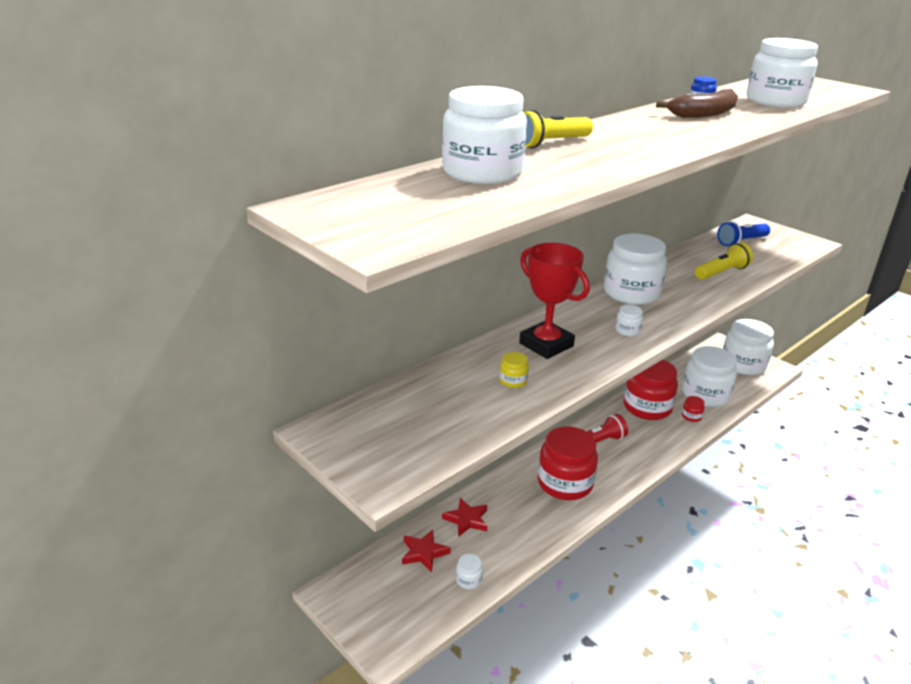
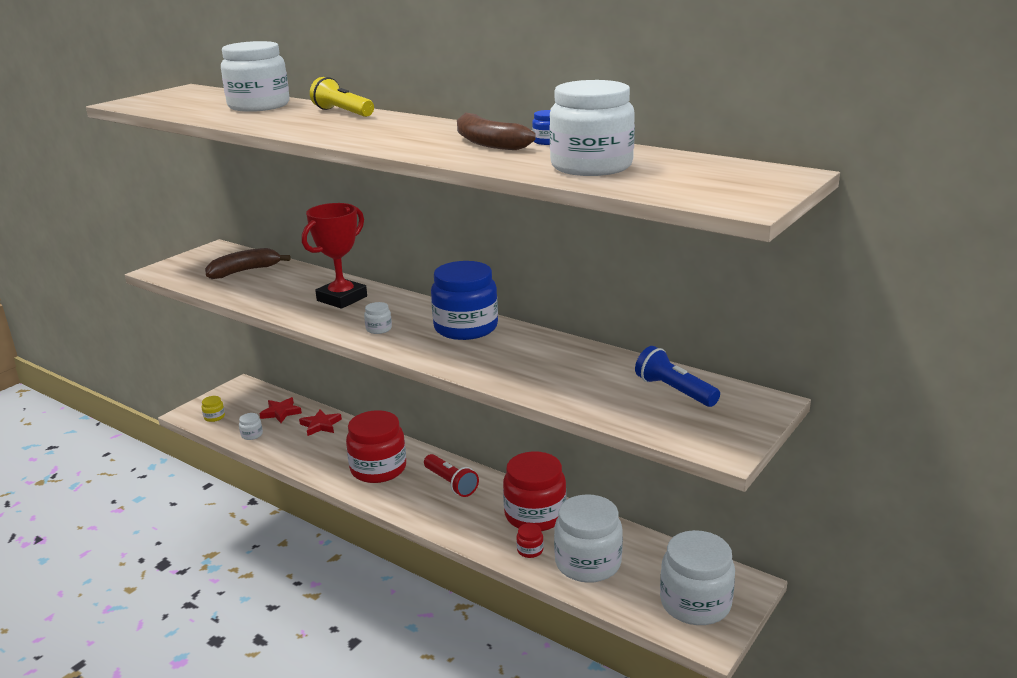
camera: 80 degrees right, 5 degrees down
(429, 406) = (244, 271): none -> brown banana
(513, 381) = (280, 292): yellow jar -> yellow jar (214, 417)
(631, 293) = (466, 327): white jar -> blue jar
(721, 272) = (553, 376): yellow flashlight -> none

